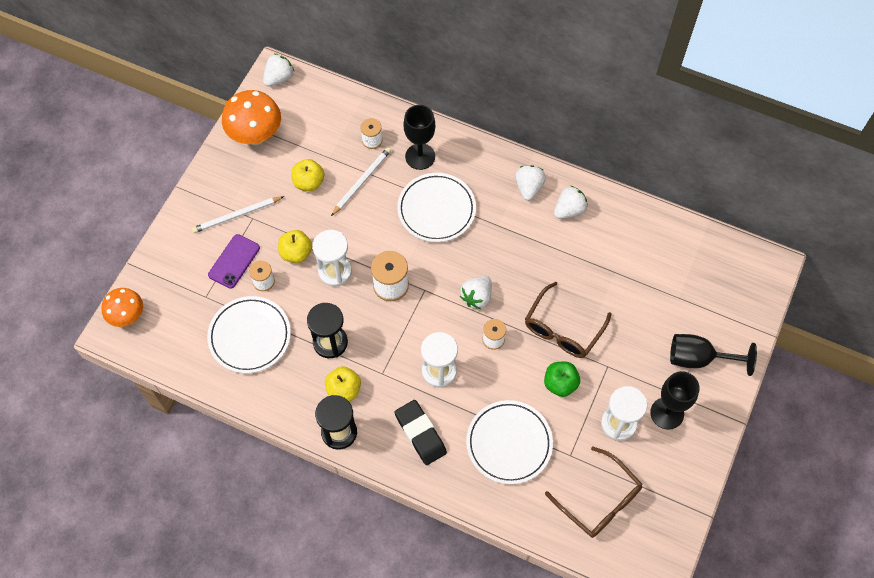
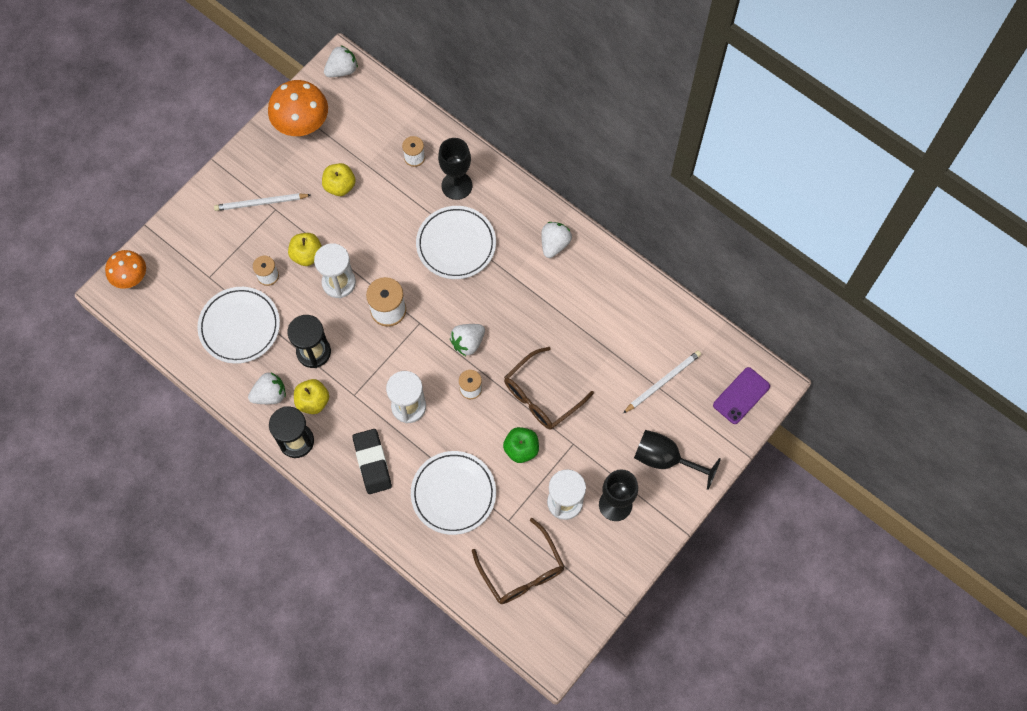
camera: 15 degrees right, 5 degrees up
(234, 261) = (245, 248): purple phone -> purple phone (741, 395)
(362, 181) = (392, 198): white pencil -> white pencil (663, 382)
(569, 210) = (587, 277): white strawberry -> white strawberry (270, 394)

